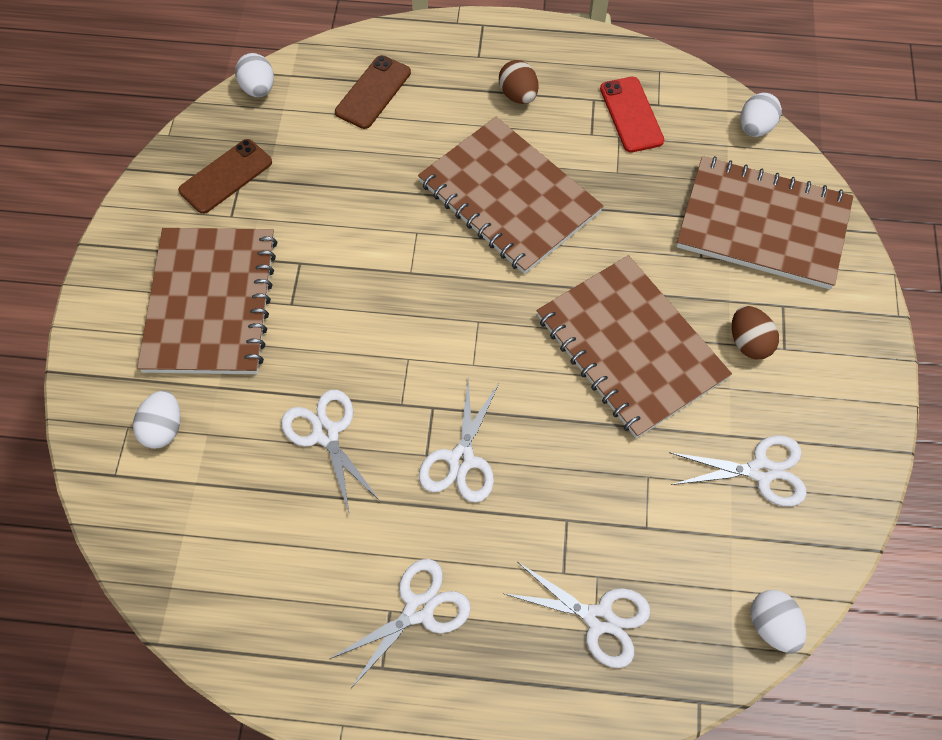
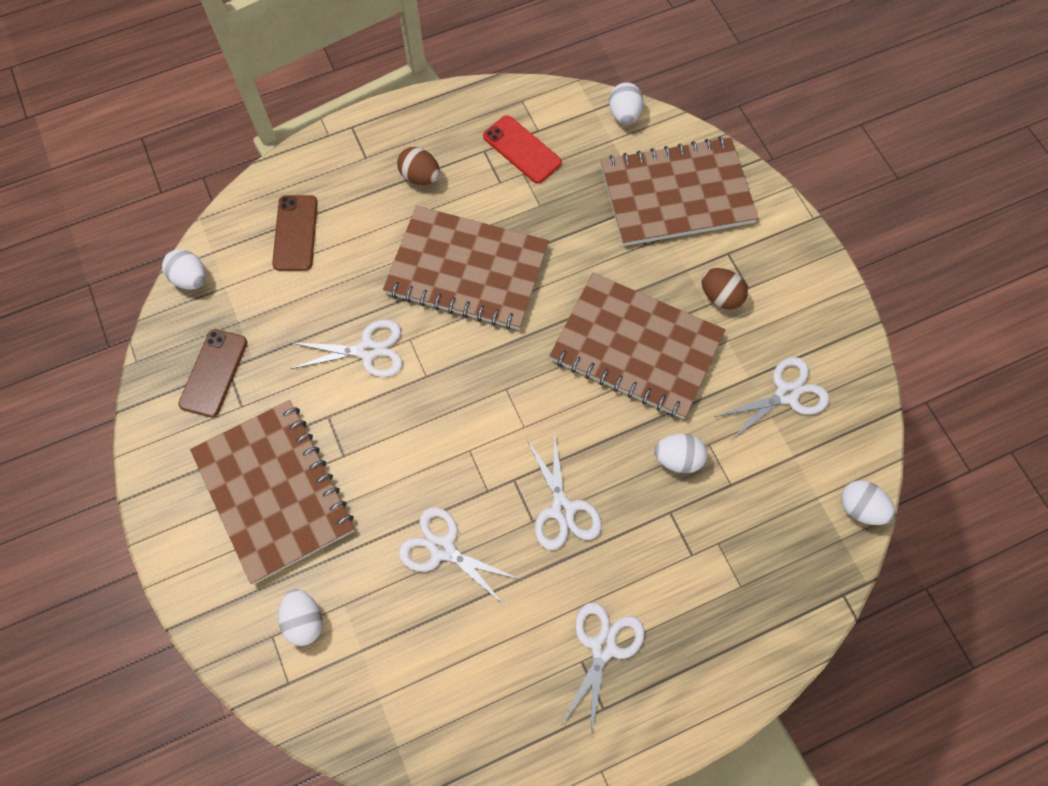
camera: 30 degrees left, 5 degrees up
(599, 619) = (739, 575): white scissors -> white scissors (367, 350)
(606, 473) = (678, 459): none -> white egg

